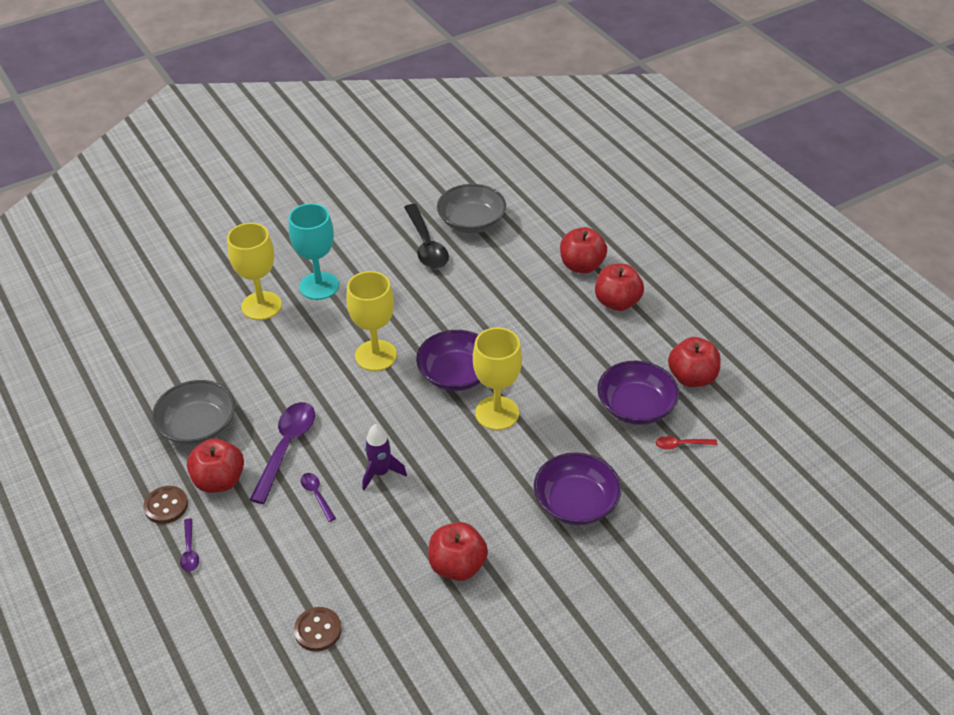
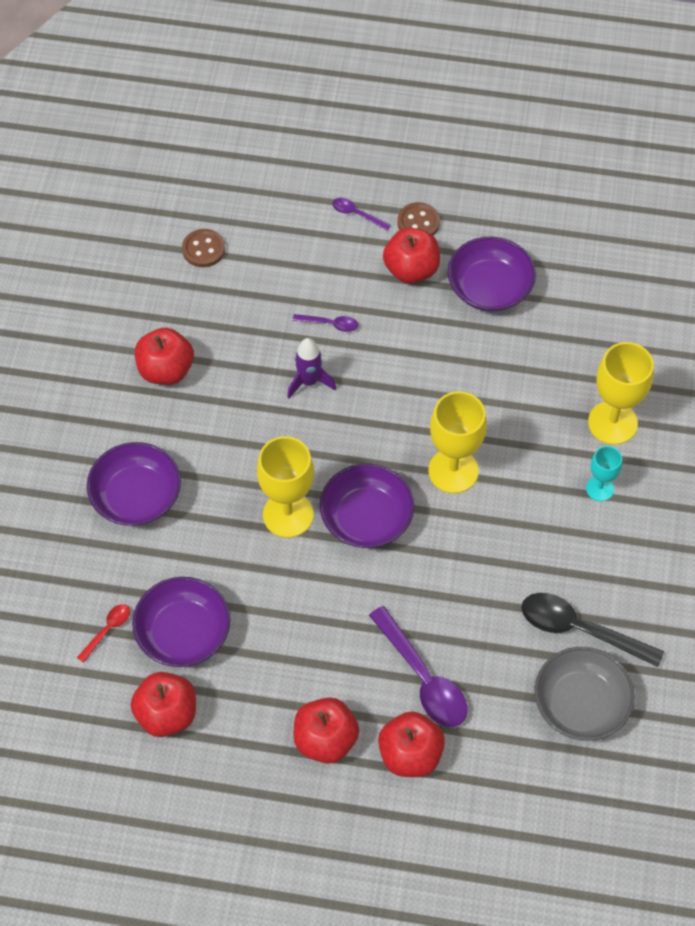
camera: 130 degrees right, 15 degrees up
(198, 426) = (489, 288): grey bowl -> purple bowl
(286, 448) = (403, 334): purple spoon -> purple spoon (423, 678)
(319, 286) = (600, 488): turquoise goblet -> turquoise goblet, size x0.55

